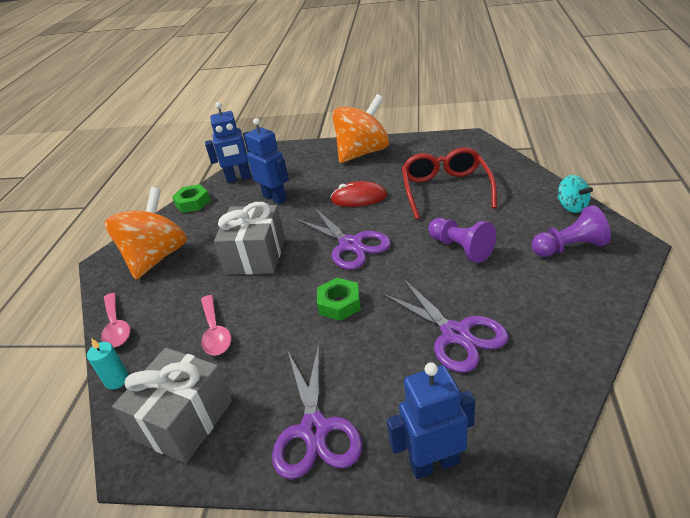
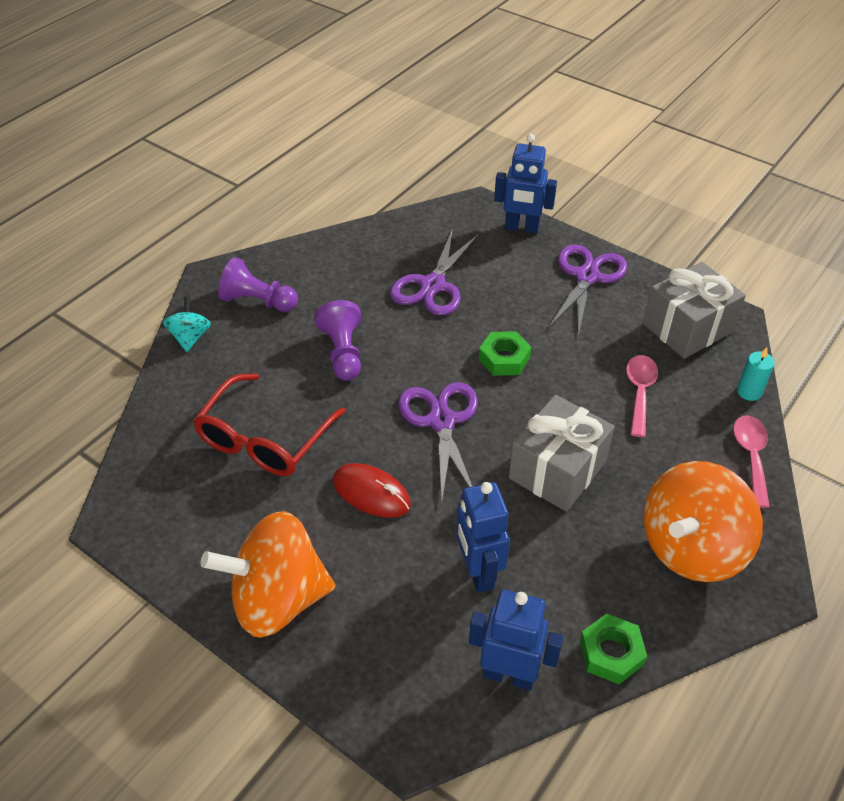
camera: 155 degrees left, 10 degrees up
(455, 334) = (433, 285): purple scissors -> purple scissors turned 150 degrees counterclockwise

